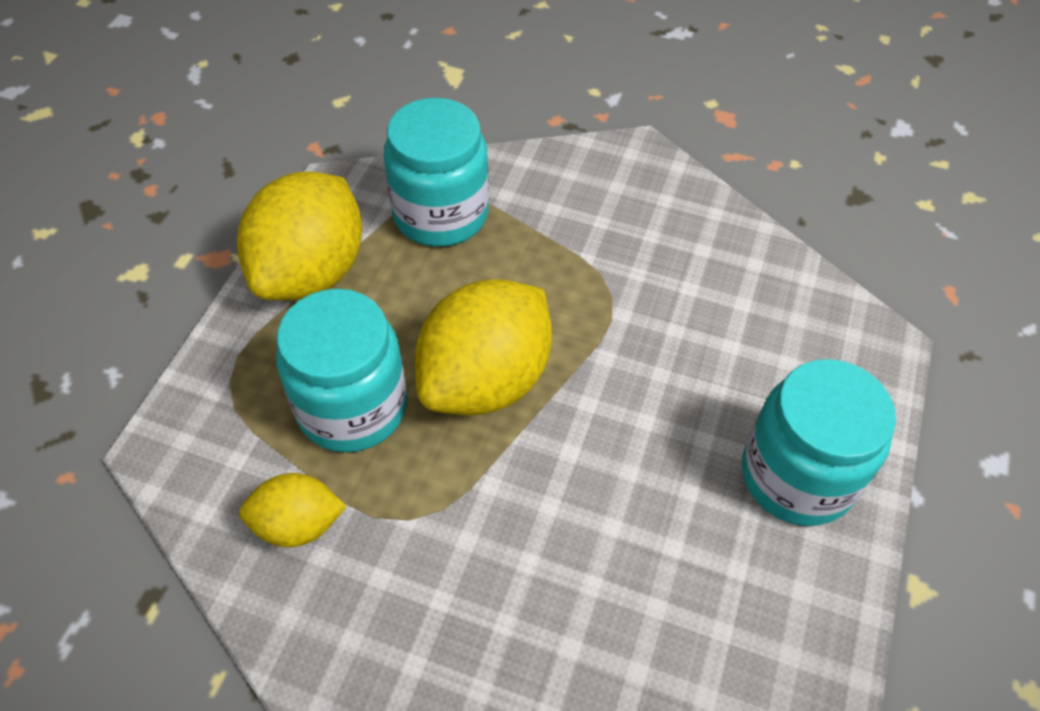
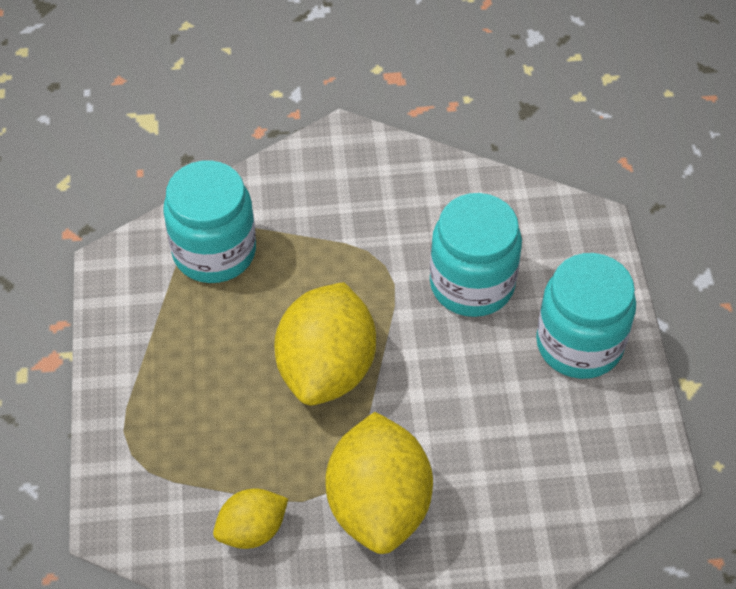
camera: 25 degrees left, 0 degrees up
(311, 272) = (139, 341): yellow lemon -> yellow lemon (378, 505)
(352, 407) = (239, 431): turquoise jar -> turquoise jar (472, 284)

